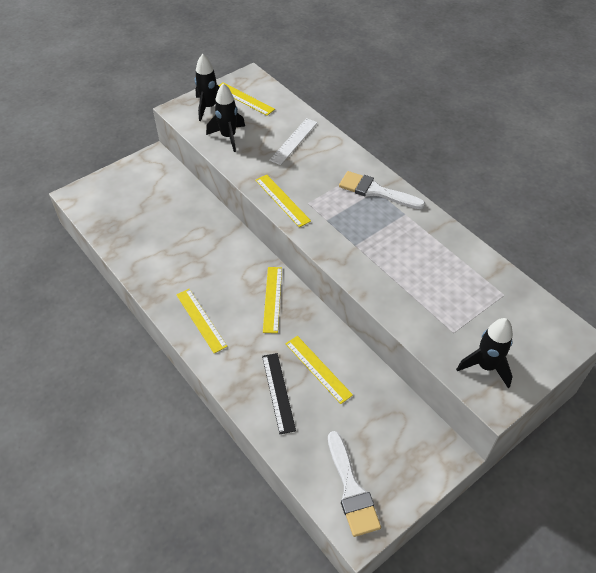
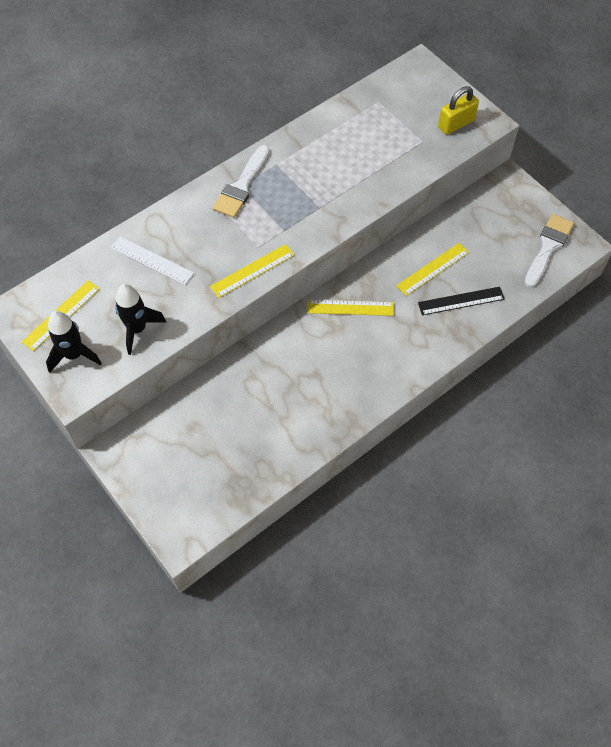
camera: 90 degrees left, 10 degrees up
(201, 320) = (380, 372): yellow ruler -> none
(351, 489) = (548, 247): white brush -> white brush turned 45 degrees counterclockwise
(486, 366) = (456, 124): black rocket -> yellow padlock

